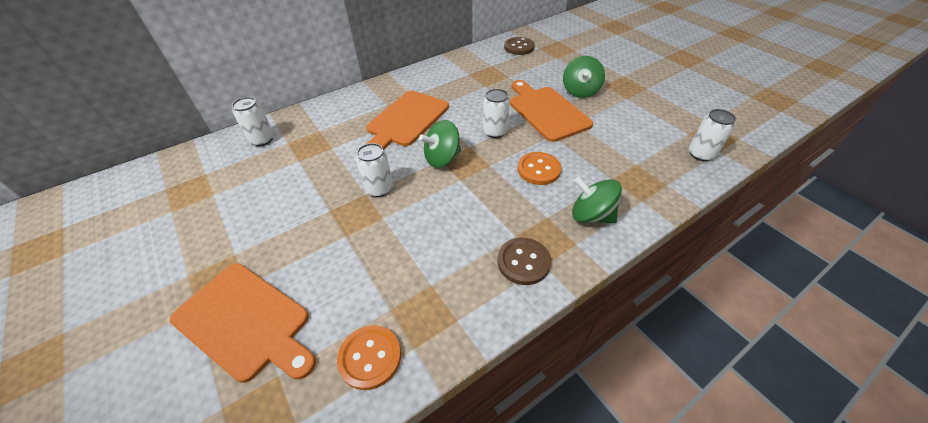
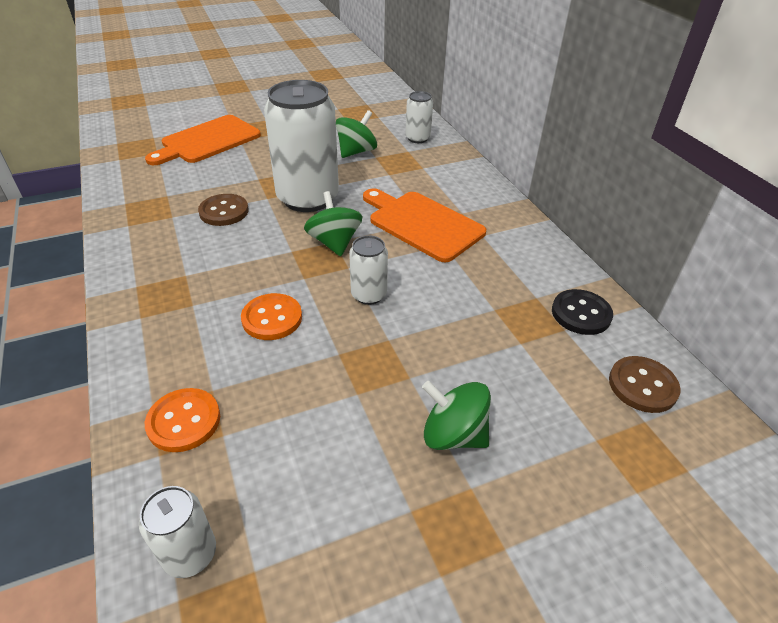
camera: 100 degrees right, 5 degrees down
(370, 357) = (136, 185): orange button -> orange button (184, 421)
(379, 189) = (308, 198): white can -> white can, size x2.11
(477, 61) = (581, 313): none -> black button
(523, 262) = (150, 273): brown button -> brown button (224, 211)
(547, 111) = (401, 364): orange cutting board -> none
(591, 215) = (167, 343): green spinning top -> green spinning top (356, 152)

